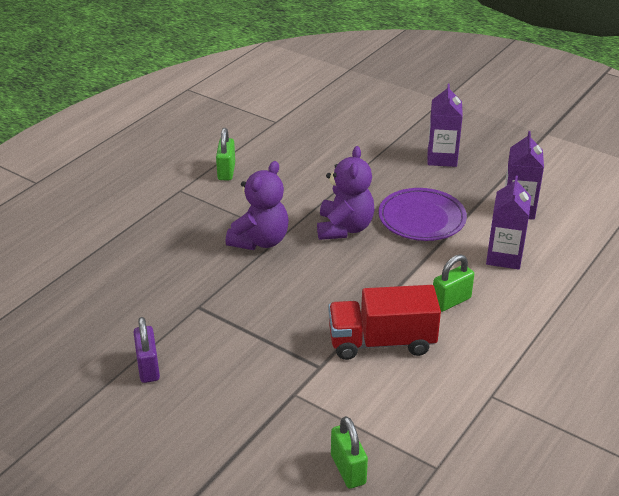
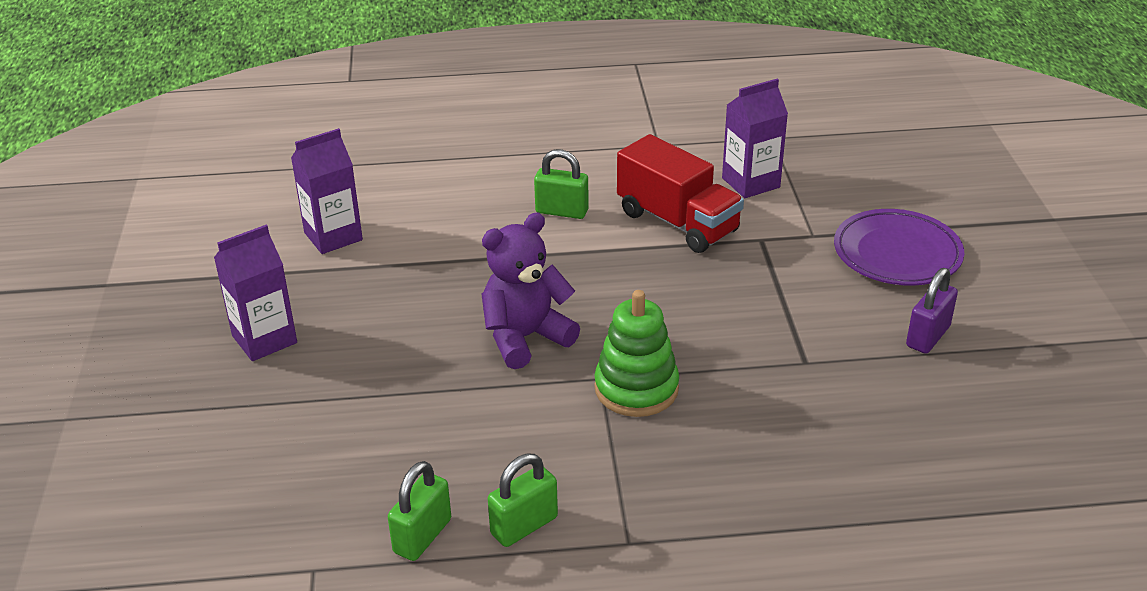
camera: 130 degrees left, 0 degrees up
(260, 241) = (636, 388): purple teddy bear -> green stacking toy
(348, 469) = (839, 171): green padlock -> green padlock (422, 536)
(421, 219) = (434, 291): purple plate -> purple plate (897, 254)
(504, 257) = (443, 211): purple carton -> purple carton (750, 183)

